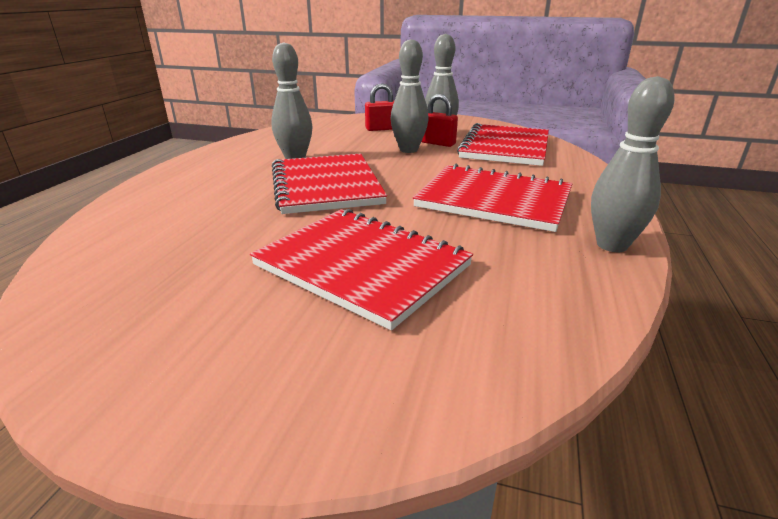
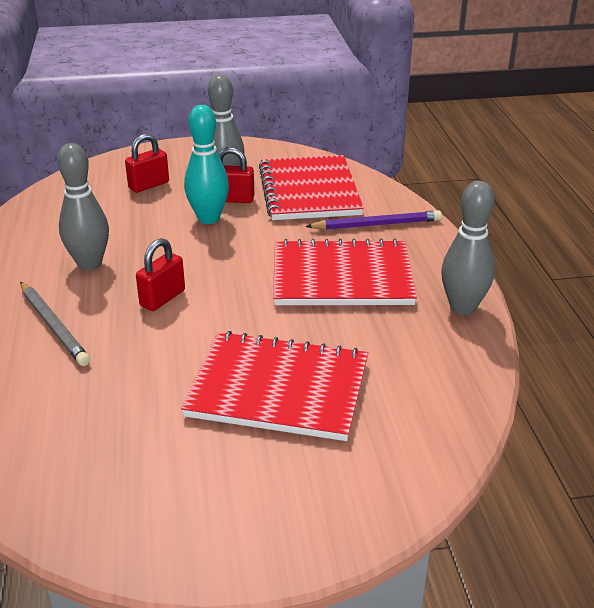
camera: 25 degrees left, 5 degrees up
(229, 186) = (53, 326): none -> grey pencil
(326, 185) = (162, 298): red notebook -> red padlock
(408, 150) = (208, 218): grey bowling pin -> turquoise bowling pin
(553, 174) = (377, 225): none -> purple pencil

